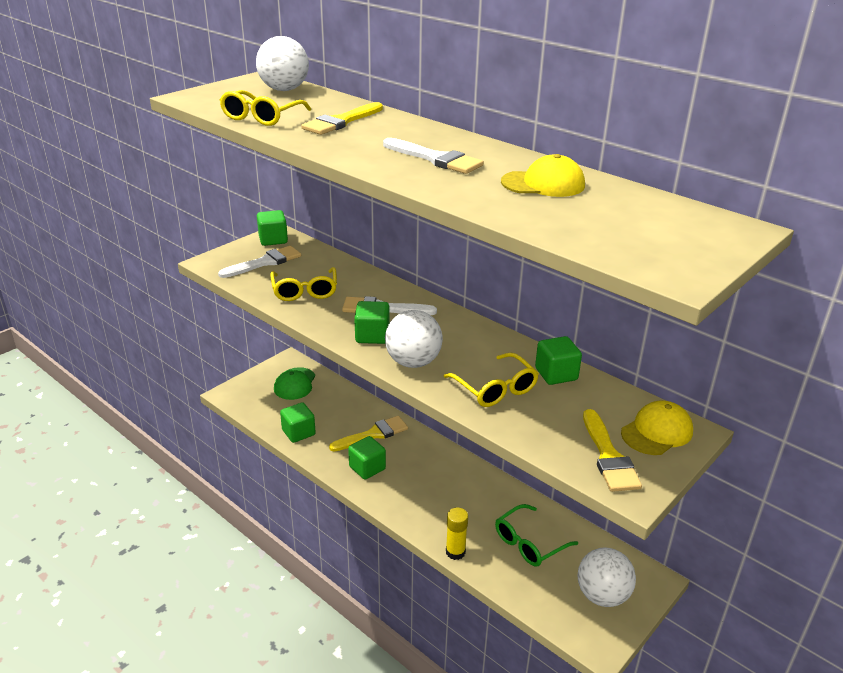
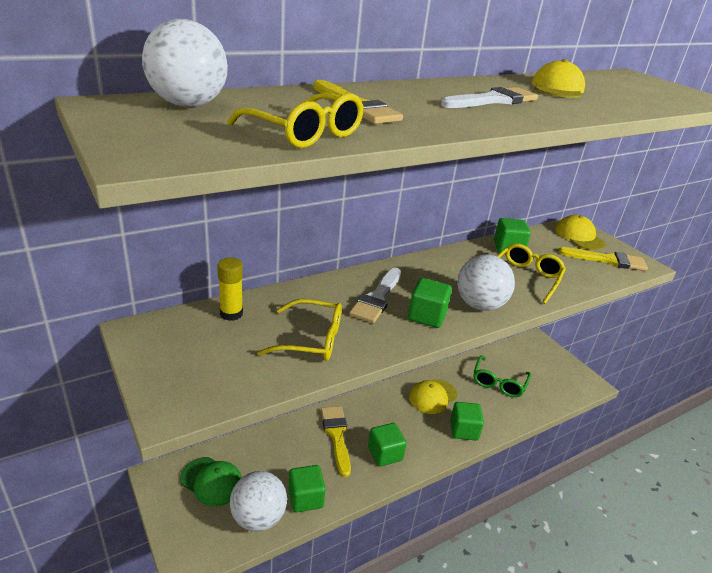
camera: 75 degrees left, 0 degrees up
(265, 262) = (213, 357): white brush -> none
(273, 239) = (151, 338): green cube -> green cube (463, 430)
(455, 552) = (503, 426): yellow glue stick -> yellow glue stick (231, 314)
(466, 489) = (433, 396): none -> yellow cap
(495, 389) = (526, 278): yellow glasses -> yellow glasses turned 45 degrees counterclockwise
(529, 543) = (498, 382): green glasses -> green glasses turned 45 degrees clockwise
(602, 595) = (550, 366): white ball -> white ball (258, 517)

